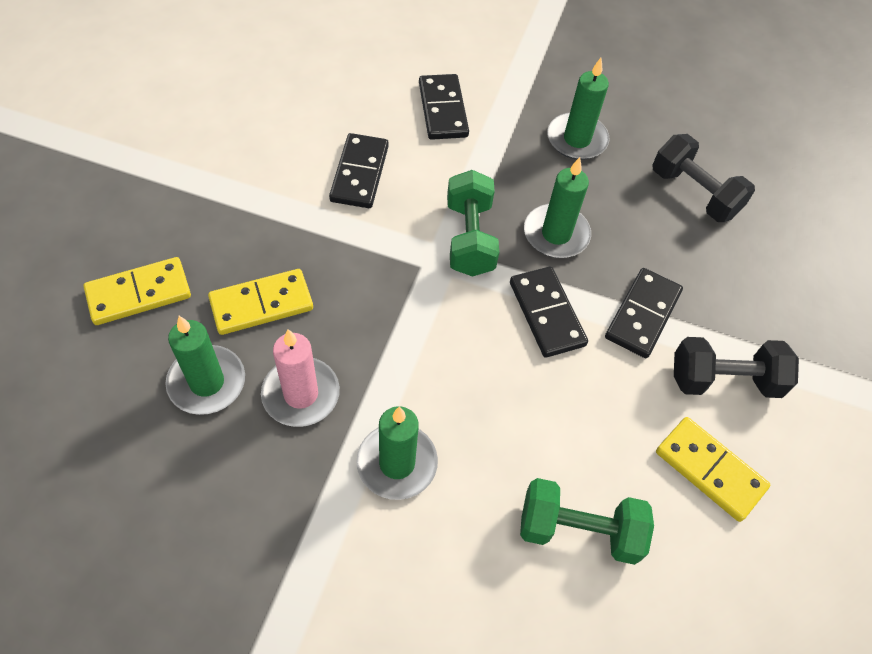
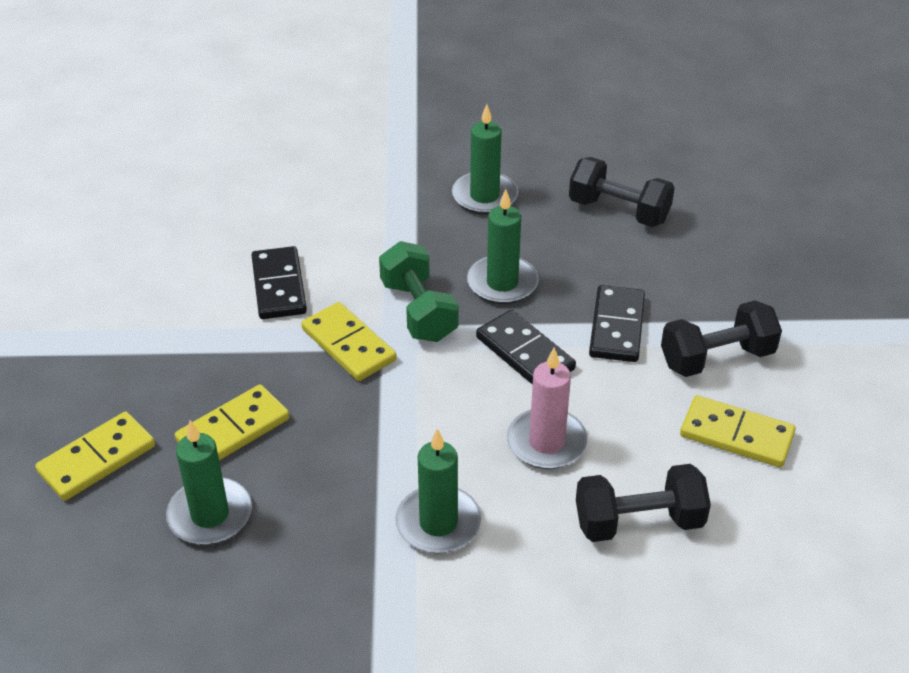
camera: 15 degrees left, 15 degrees down
(301, 394) = (313, 495): pink candle -> pink candle (546, 442)
(395, 252) = (349, 345): none -> yellow domino
(442, 110) = (337, 207): black domino -> none
(578, 530) = (639, 522): green dumbbell -> black dumbbell

